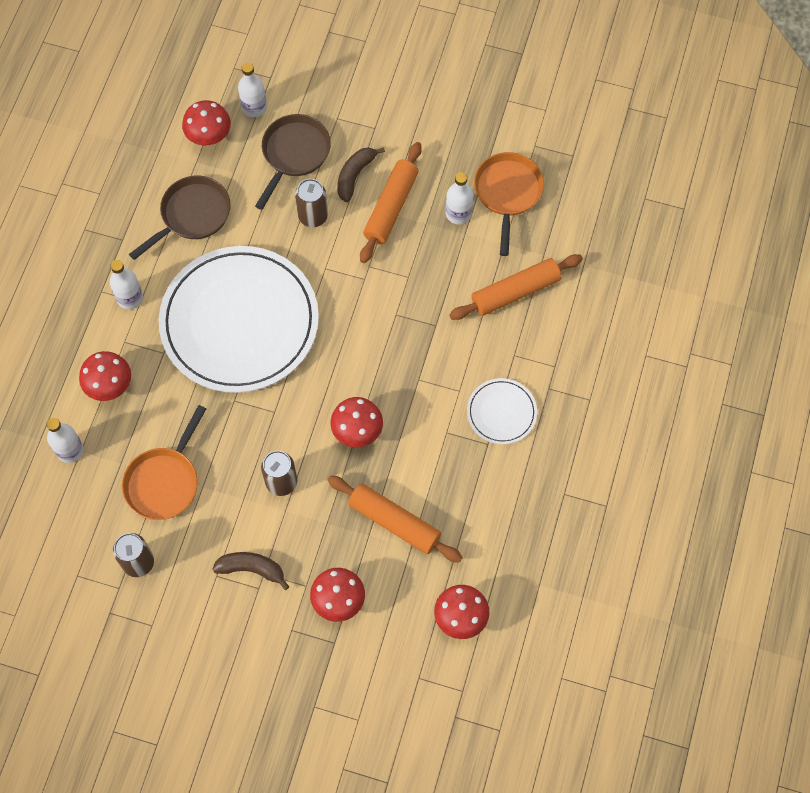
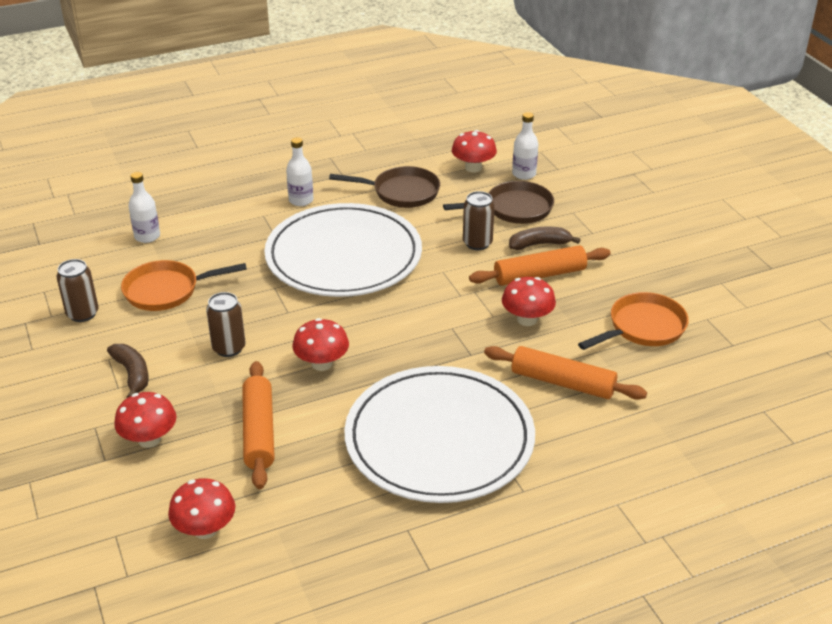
camera: 50 degrees right, 30 degrees down
(109, 385) = (220, 226): red mushroom -> red mushroom (527, 319)
(458, 213) = (585, 312): white bottle -> none
(501, 412) = (439, 439): white plate -> white plate, size x2.32

